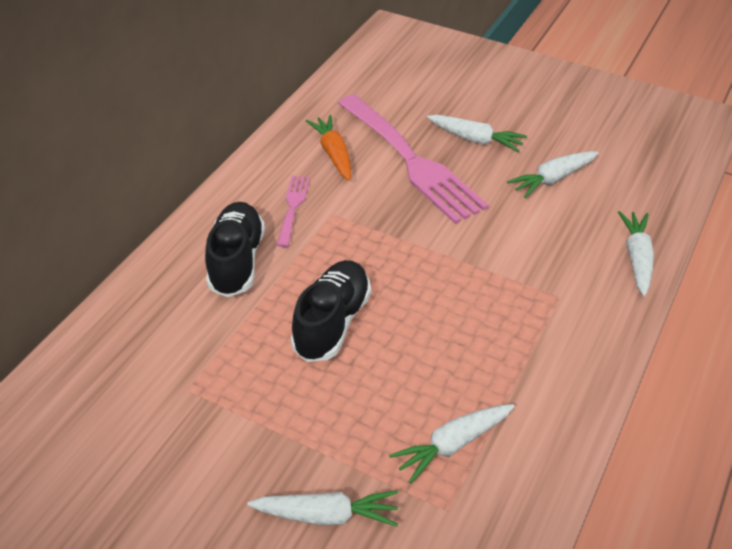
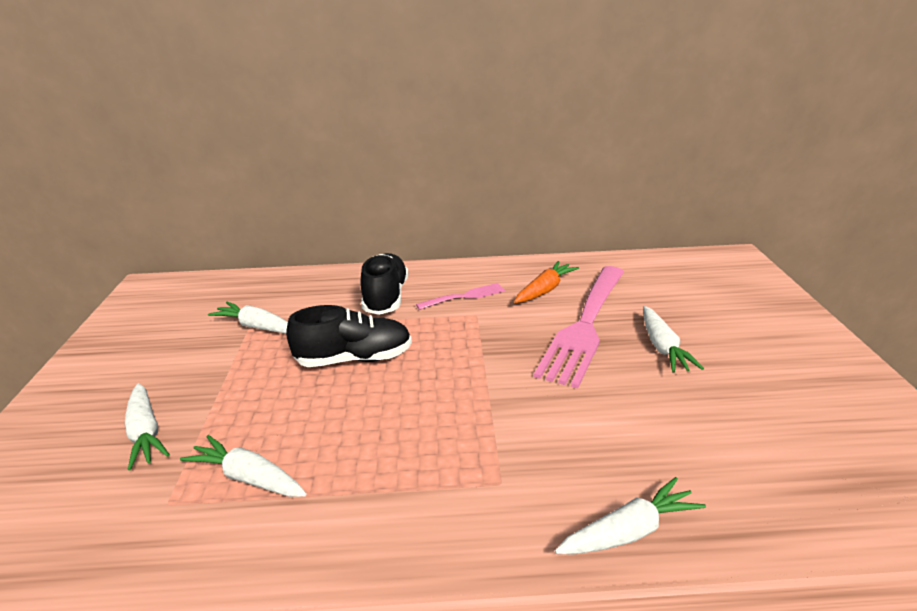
camera: 60 degrees right, 15 degrees down
(237, 261) = (386, 297): black shoe -> black shoe turned 60 degrees counterclockwise
(552, 179) = (675, 415): white carrot -> white carrot (256, 326)

